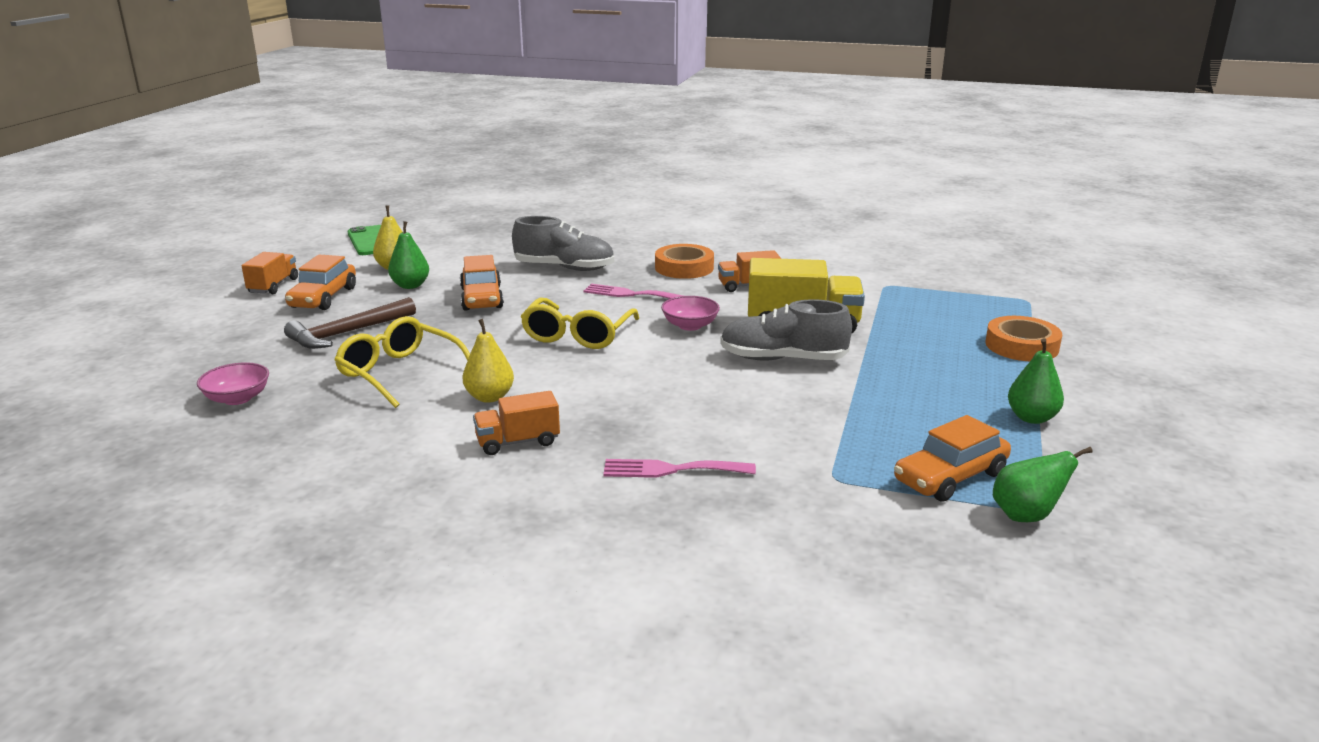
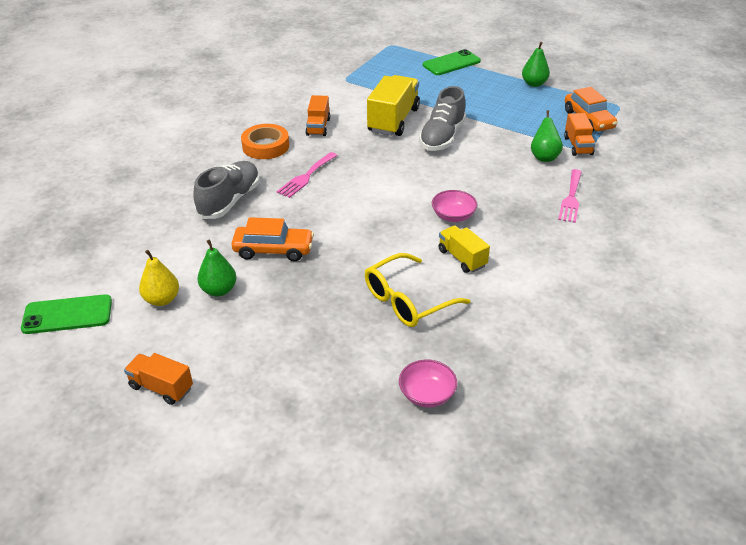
camera: 75 degrees left, 15 degrees up
(323, 298) = (218, 348): orange car -> none
(348, 333) = (314, 330): brown hammer -> none
(489, 397) = (462, 258): yellow pear -> yellow truck
(518, 442) = (529, 251): orange truck -> orange truck (578, 146)
(577, 335) = (372, 209): yellow glasses -> none
(690, 325) = (376, 161): pink bowl -> pink bowl (453, 216)
(1021, 346) = (451, 63): orange tape -> green phone
(1026, 516) = (624, 110): green pear -> green pear (544, 157)

